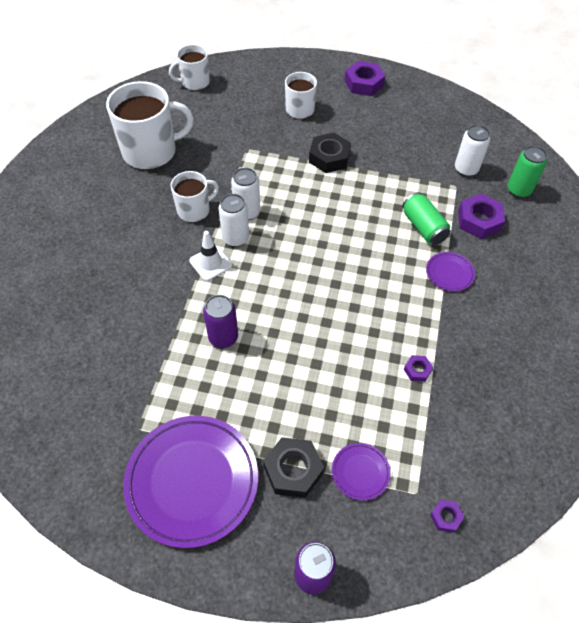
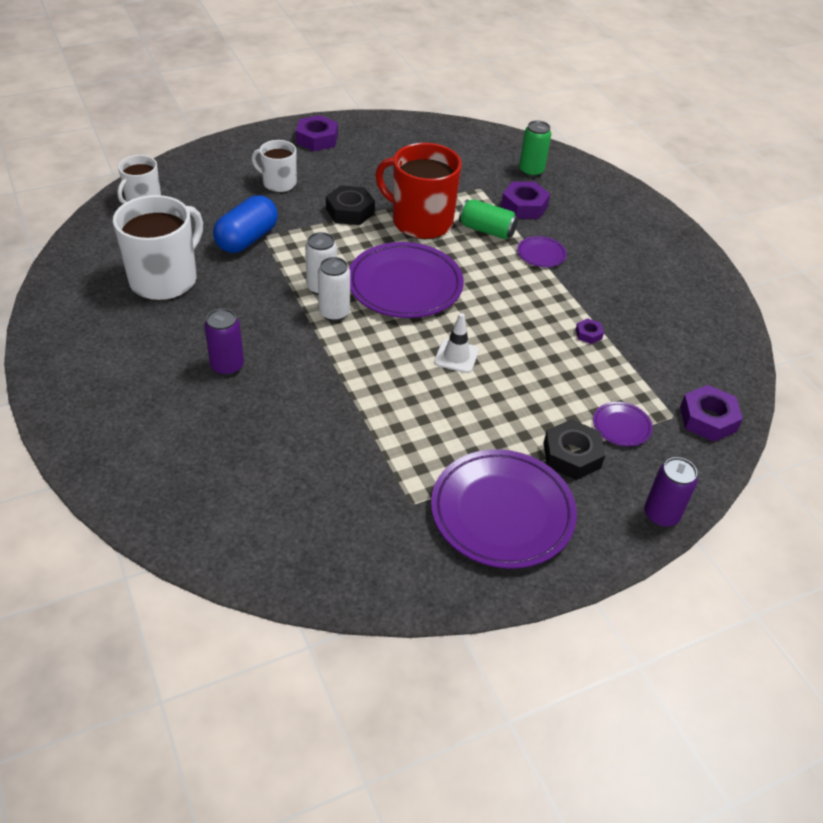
camera: 40 degrees left, 10 degrees down
(194, 210) = (268, 309): white mug -> none
(210, 263) = (333, 343): white traffic cone -> white traffic cone (456, 356)
(223, 337) = (409, 394): purple can -> purple can (227, 366)
(233, 146) = (247, 239): none -> blue capsule
(309, 242) = (405, 285): none -> purple plate
(376, 193) = (421, 221): none -> red mug
(446, 517) = (708, 419): purple nut -> purple nut, size x1.95
(466, 169) = (475, 172): white can -> none

